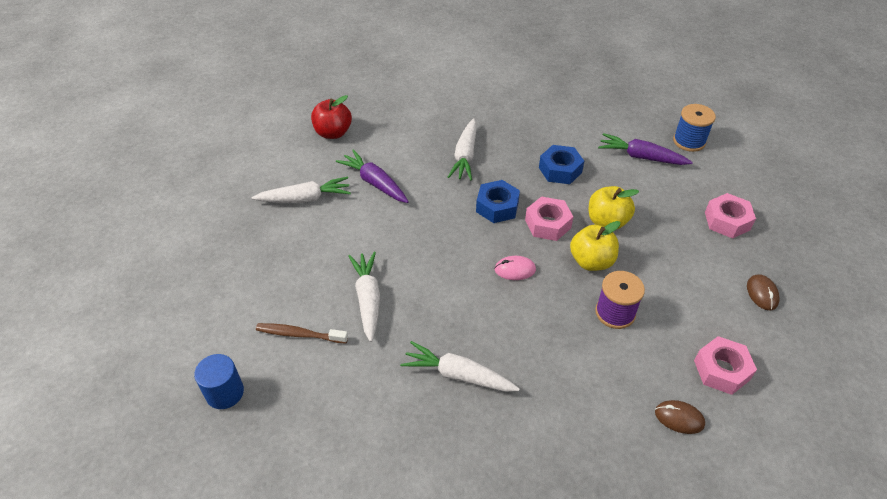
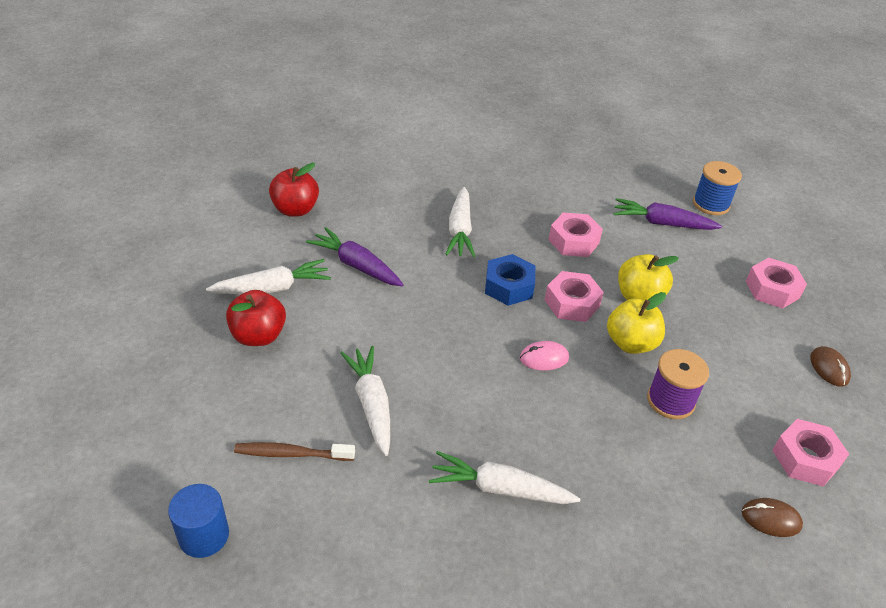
camera: 10 degrees left, 5 degrees down
(288, 237) = (258, 336): none -> red apple
(560, 170) = (573, 241): blue nut -> pink nut

